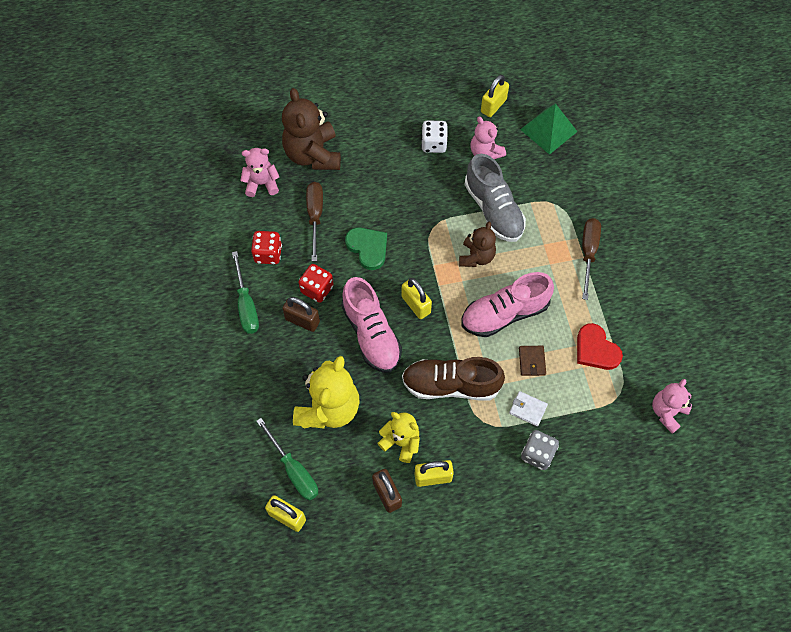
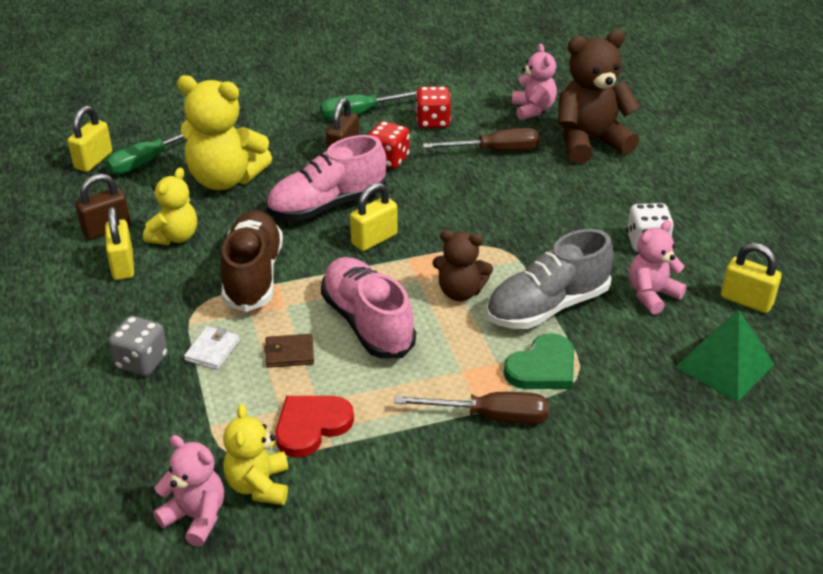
camera: 85 degrees right, 25 degrees down
(368, 248) = (456, 194): green heart -> green heart (543, 367)
(643, 378) = (259, 485): none -> yellow teddy bear

